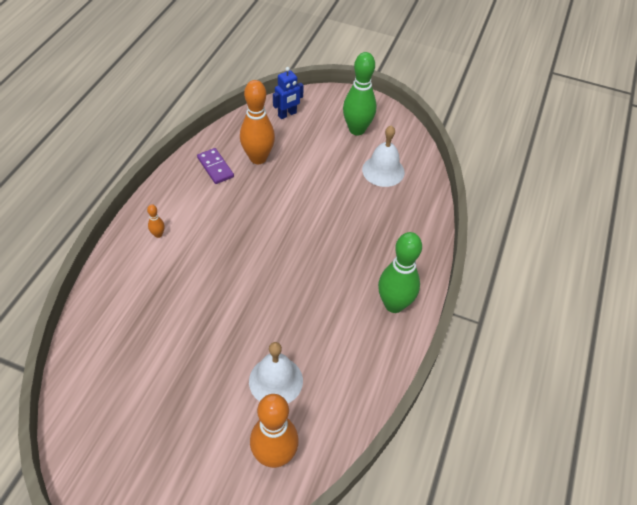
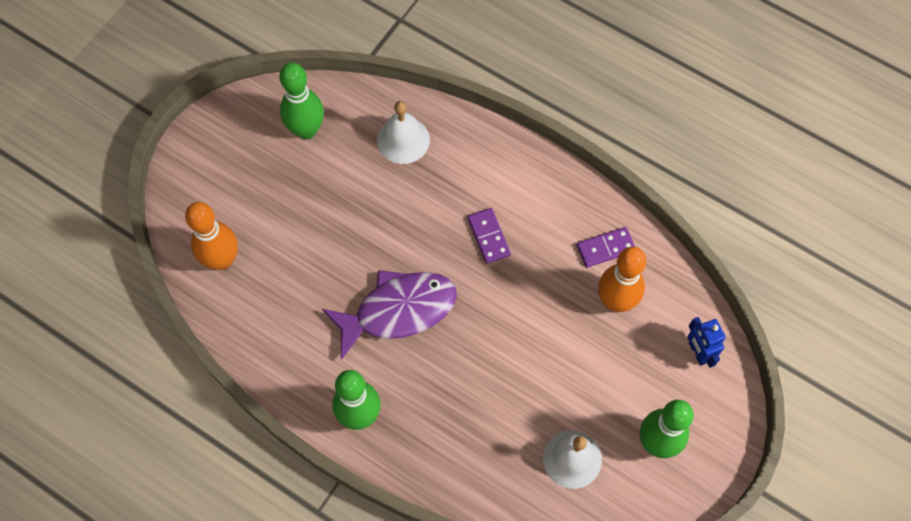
camera: 105 degrees right, 15 degrees up
(114, 407) = (306, 130): none -> green bowling pin
(158, 234) = (507, 178): orange bowling pin -> none
(216, 240) = (488, 237): none -> purple domino
(276, 380) = (297, 273): white bell -> white bell (403, 140)
(296, 293) = (398, 311): none -> purple fish

